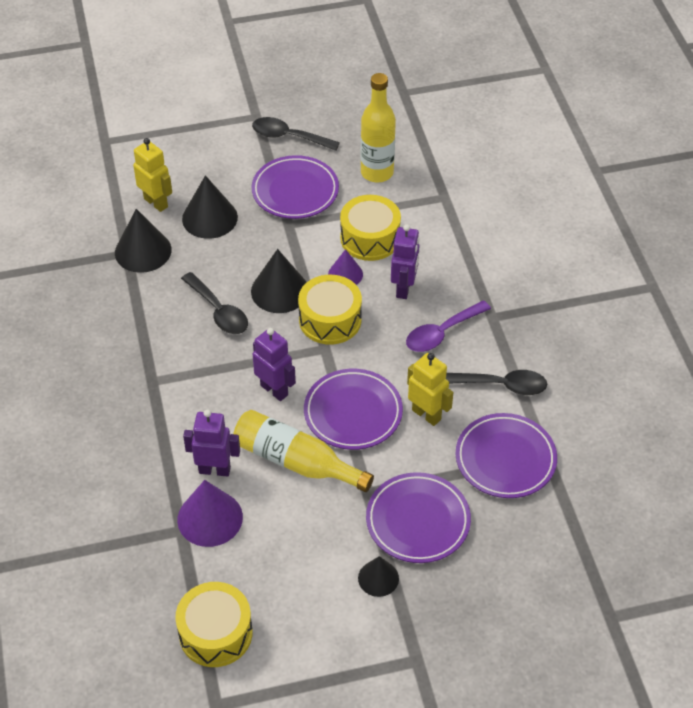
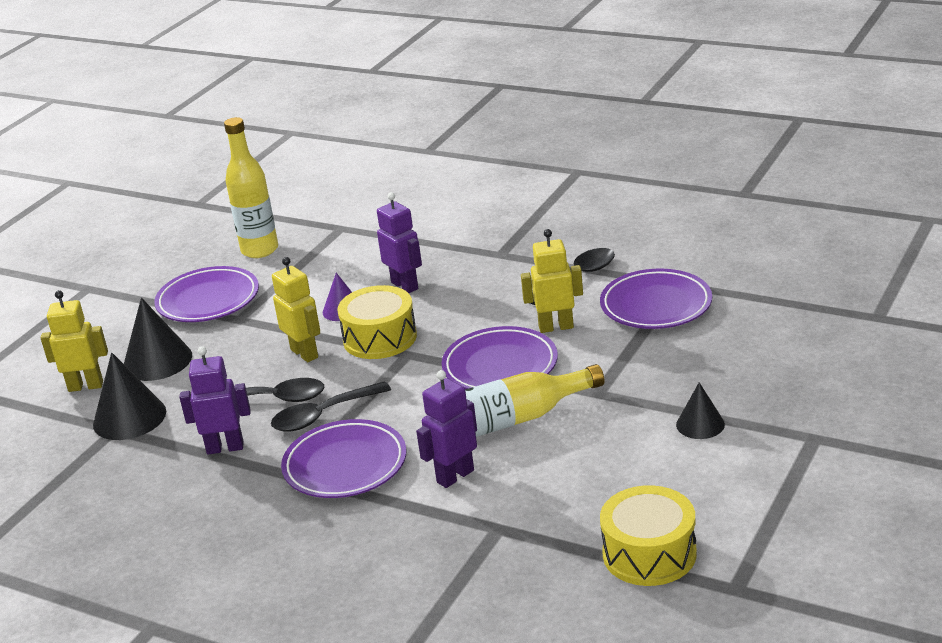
camera: 45 degrees left, 20 degrees down
(210, 518) = (508, 502): purple cone -> none
(274, 390) = (412, 401): purple robot -> purple robot (225, 447)
(279, 291) = (305, 353): black cone -> yellow robot
(288, 137) = (142, 280): black spoon -> black spoon (323, 415)
(370, 238) = (324, 281): yellow drum -> none
(418, 521) = (664, 377): purple plate -> purple plate (345, 465)
(441, 333) = (480, 285): purple spoon -> none

